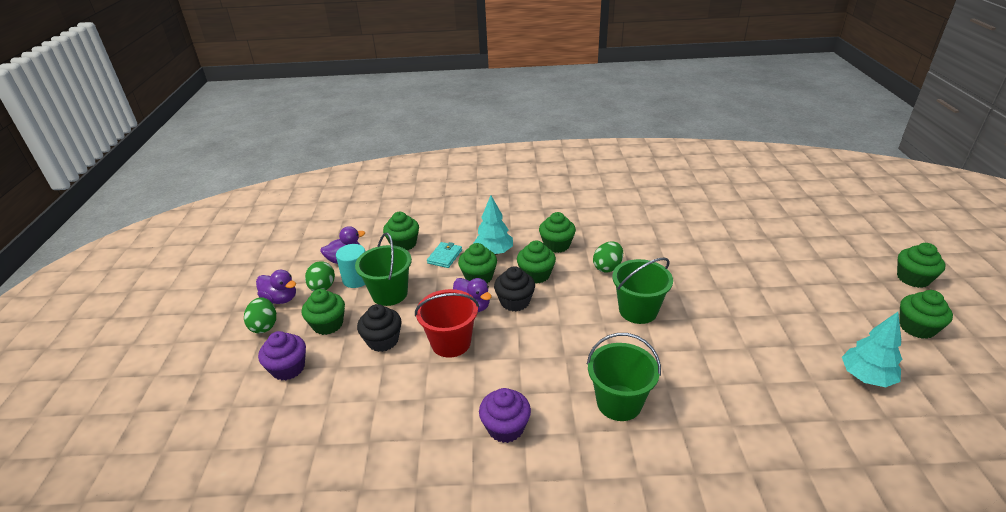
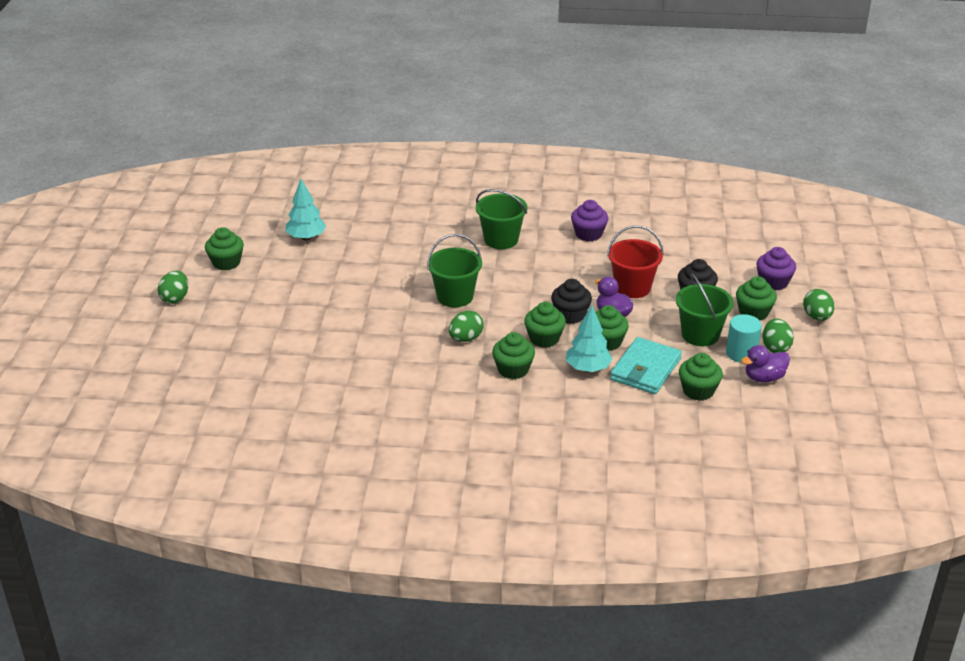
camera: 175 degrees left, 0 degrees up
(280, 299) = (816, 341): purple duck -> none
(445, 256) = (645, 369): turquoise wallet -> turquoise wallet, size x1.78
(913, 278) = (175, 298): green cupcake -> green egg

